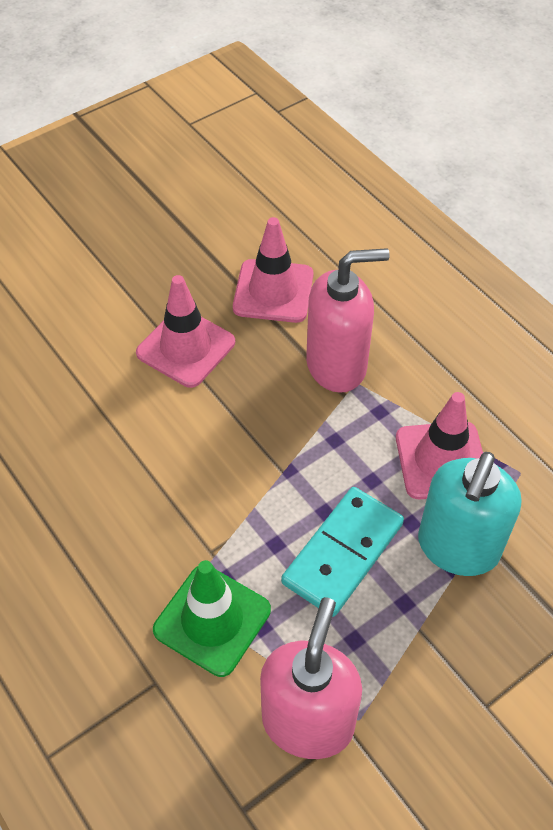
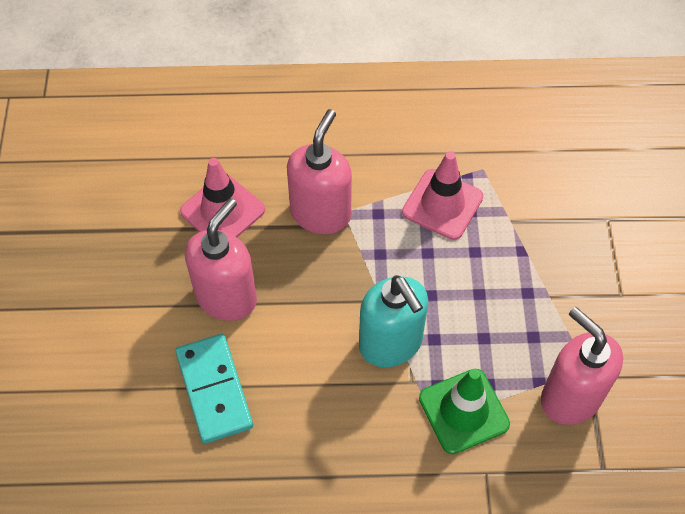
camera: 55 degrees left, 5 degrees up
(186, 348) = (226, 297): pink traffic cone -> pink soap dispenser
(342, 553) = (469, 304): turquoise domino -> turquoise domino (214, 390)
(457, 547) = (510, 238): turquoise soap dispenser -> turquoise soap dispenser (391, 344)

